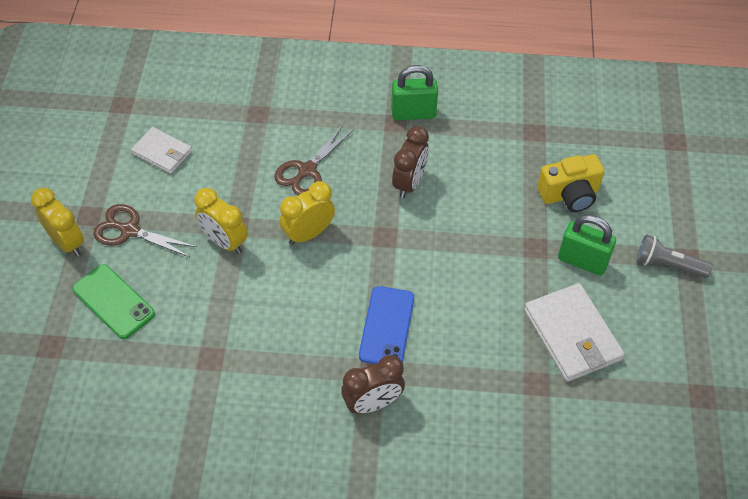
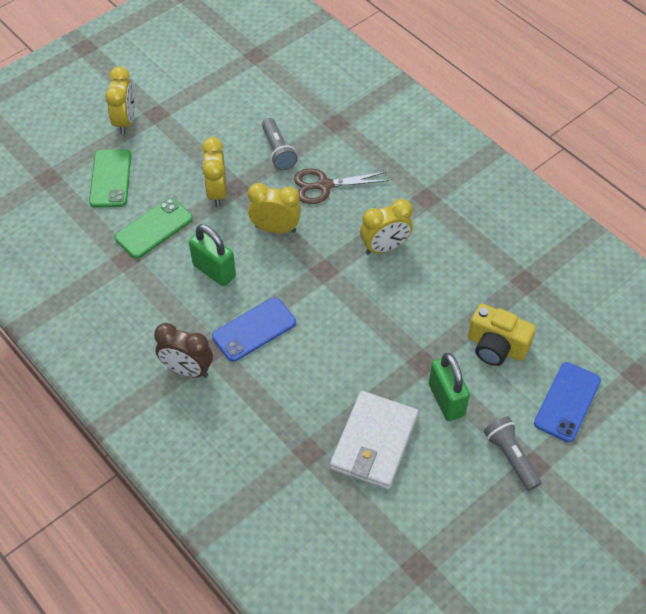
camera: 45 degrees right, 0 degrees up
(130, 231) = (169, 141): brown scissors -> none
(162, 152) = (245, 105): white wallet -> none
(205, 313) = (154, 228): none -> green phone
(236, 170) = (278, 151): none -> grey flashlight
(409, 183) = (385, 247): brown clock -> yellow clock
(413, 113) = (447, 201): green padlock -> green padlock (214, 271)
(656, 196) = (567, 402): none -> blue phone

